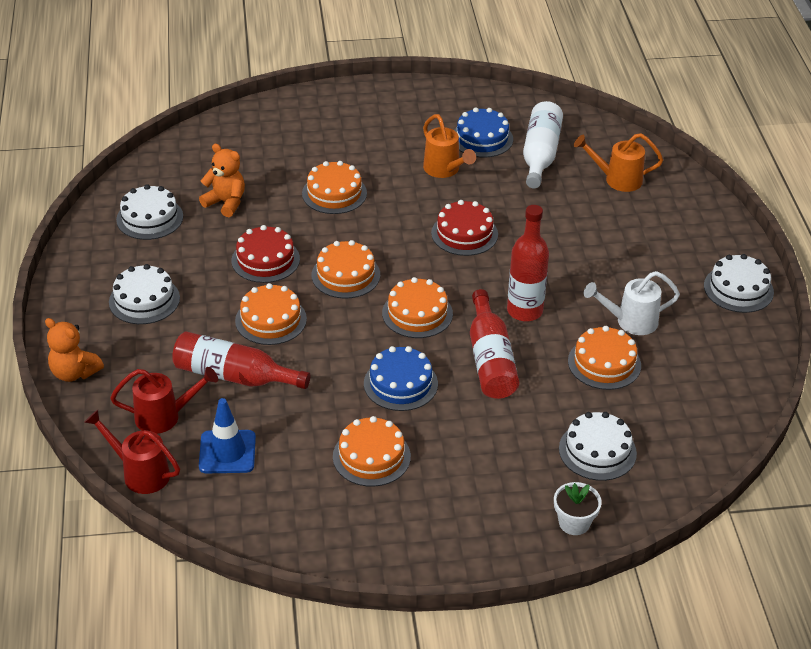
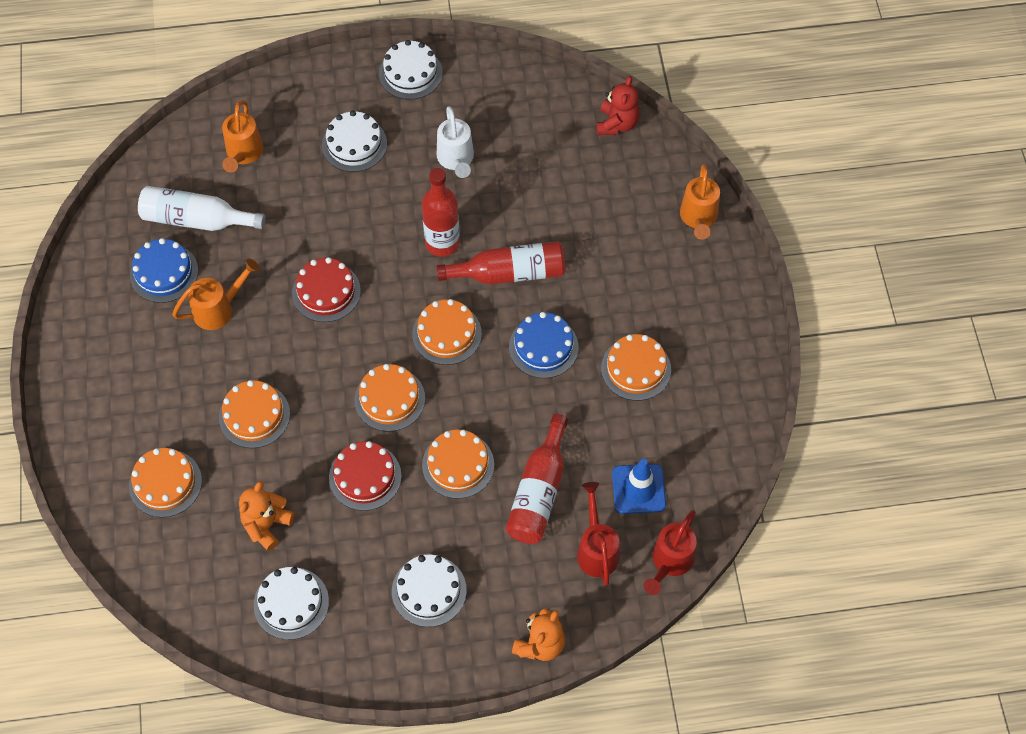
camera: 90 degrees left, 20 degrees up
(574, 523) = (698, 218): white flower pot -> orange watering can
(597, 451) = (618, 196): white cake -> white cake (354, 144)
(604, 363) = (511, 184): orange cake -> orange cake (165, 483)
(700, 454) = (617, 124): none -> red teddy bear

